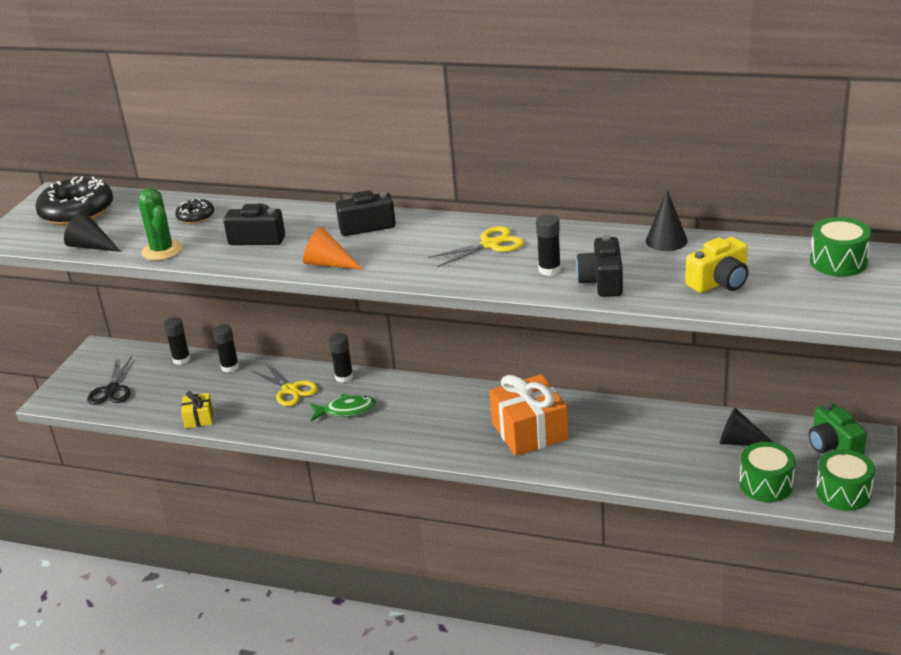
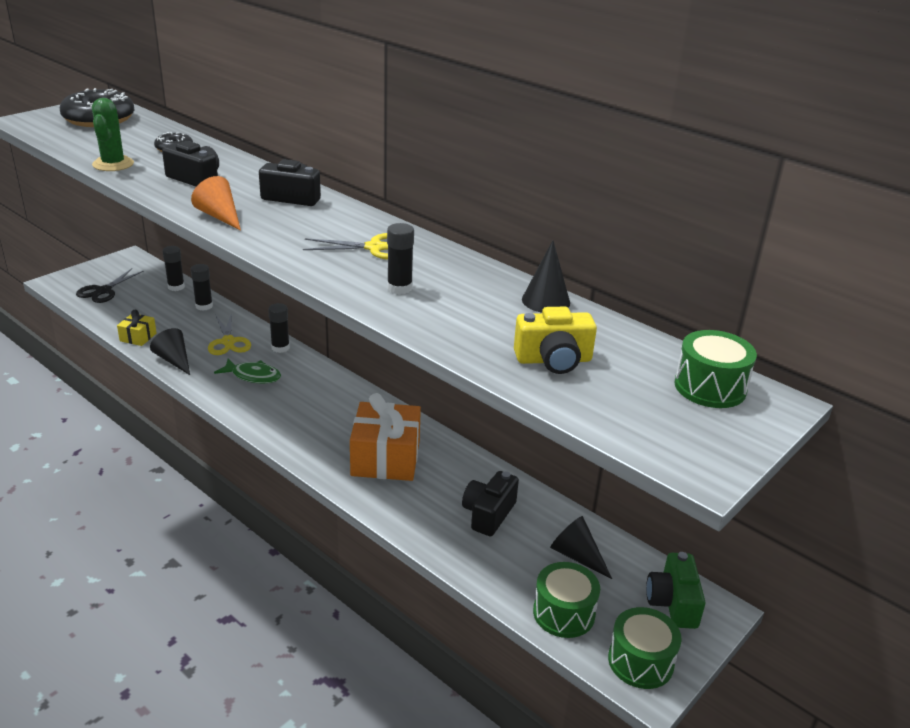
camera: 20 degrees right, 0 degrees up
(91, 246) = (70, 145): black cone -> black cone (174, 360)
(602, 281) = (435, 316): black camera -> black camera (488, 514)

